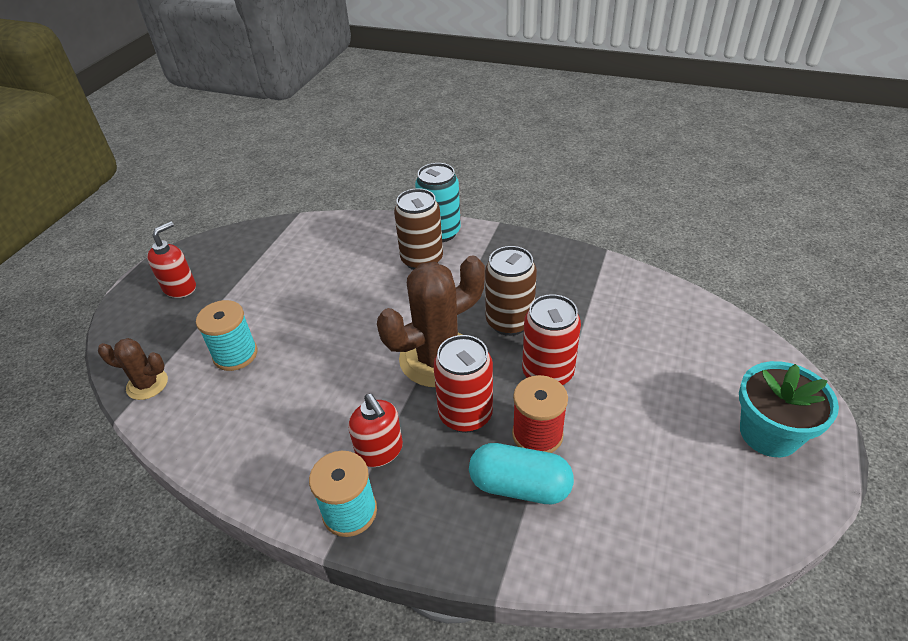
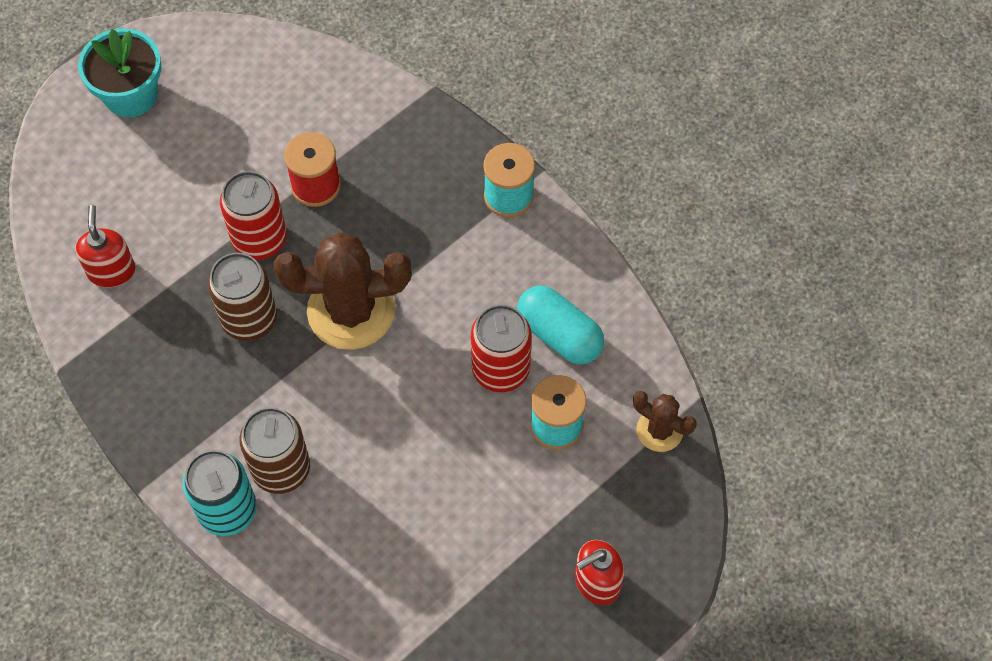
camera: 155 degrees left, 20 degrees up
(380, 451) = (458, 237): red soap dispenser -> red soap dispenser (111, 270)
(465, 415) = (364, 235): red can -> red can (500, 369)
(519, 486) = (362, 151): turquoise capsule -> turquoise capsule (559, 334)

